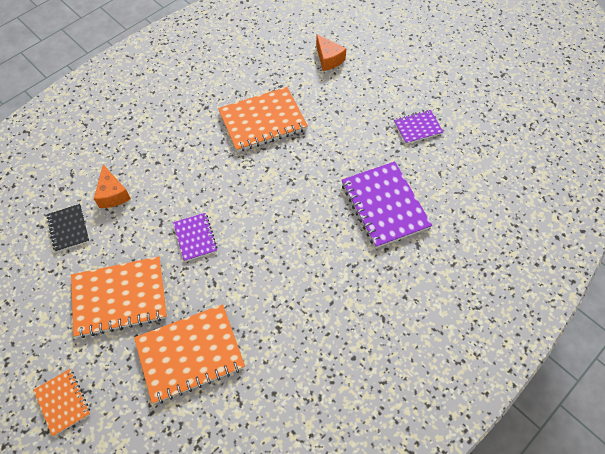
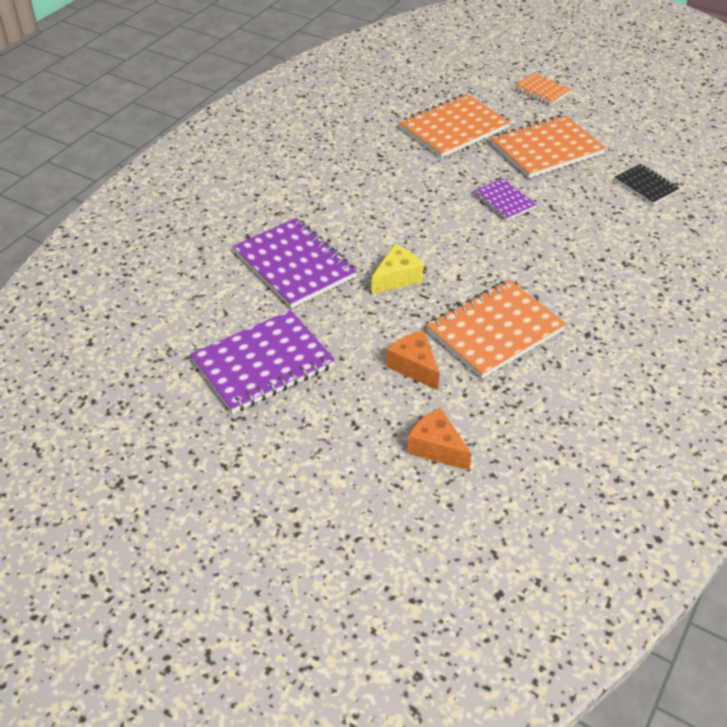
camera: 165 degrees right, 15 degrees down
(113, 194) = (626, 220): orange cheese -> orange cheese (414, 367)
(311, 177) = (397, 278): none -> yellow cheese
(417, 128) = (263, 364): purple notebook -> purple notebook, size x1.85

